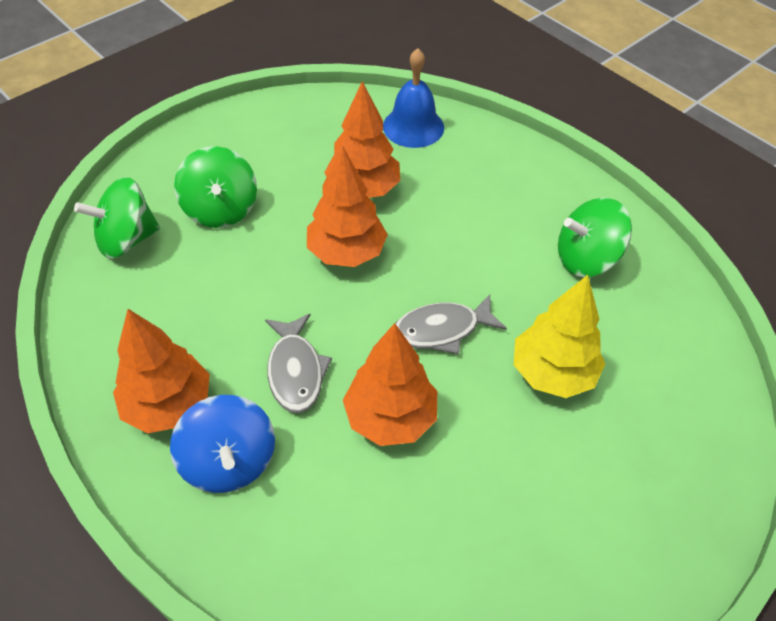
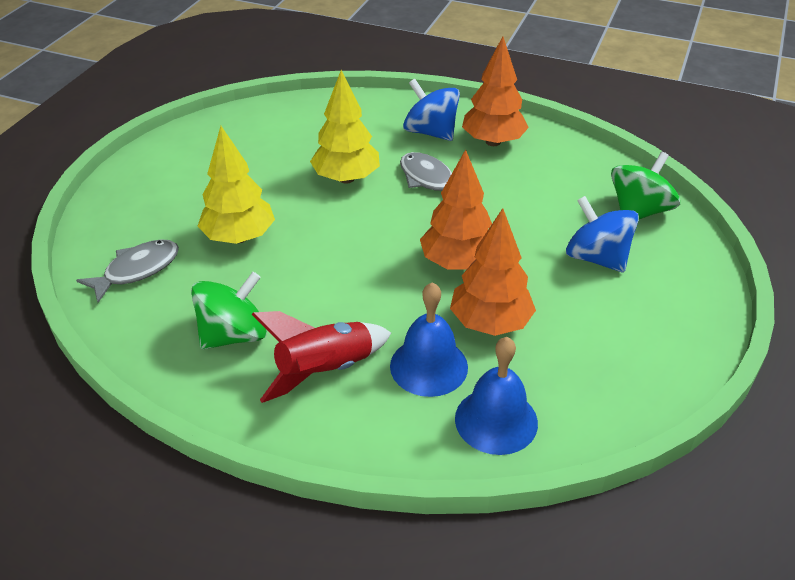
camera: 155 degrees right, 10 degrees down
(221, 209) = (597, 258): green spinning top -> blue spinning top
(390, 417) = (346, 178): orange tree -> yellow tree
(435, 176) = (429, 366): none -> blue bell
(442, 330) = (340, 236): grey fish -> grey fish (137, 270)
(519, 201) = (325, 371): none -> red rocket

